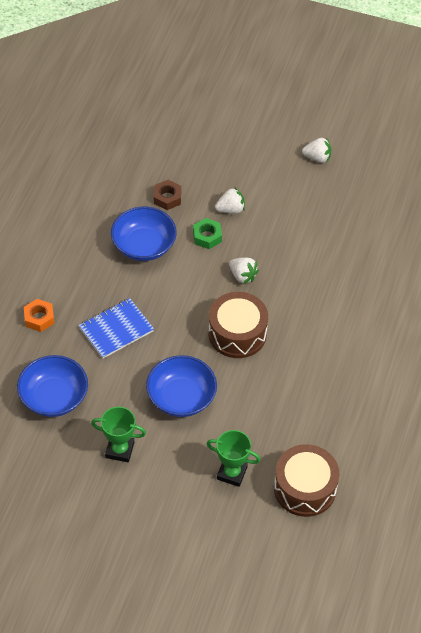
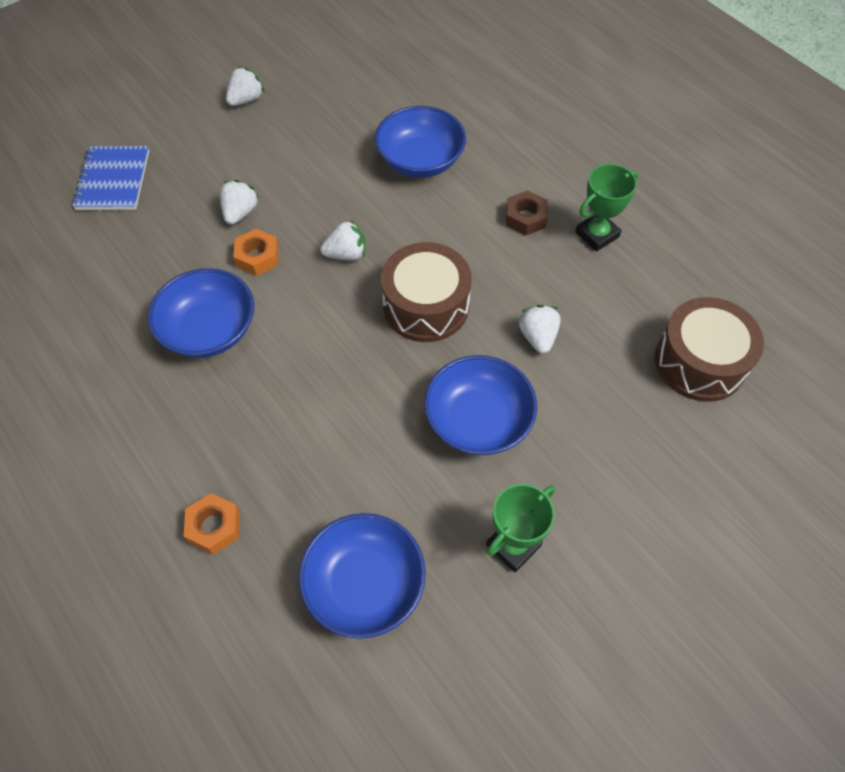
camera: 55 degrees left, 5 degrees up
(116, 329) = (313, 437): blue notebook -> blue notebook (113, 180)
(167, 198) = (162, 265): brown nut -> brown nut (525, 218)
(207, 236) = (257, 257): green nut -> orange nut
(232, 473) = (632, 428): green trophy -> green trophy (597, 234)
(258, 398) = (538, 337): none -> white strawberry
(344, 271) = (420, 160): none -> blue bowl

